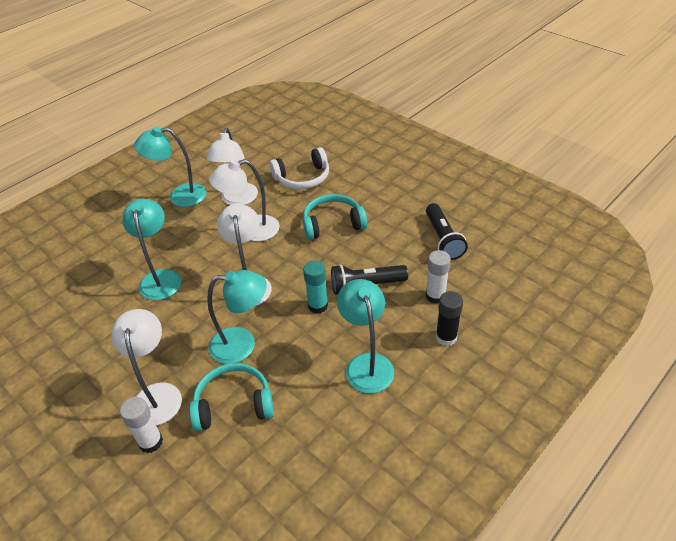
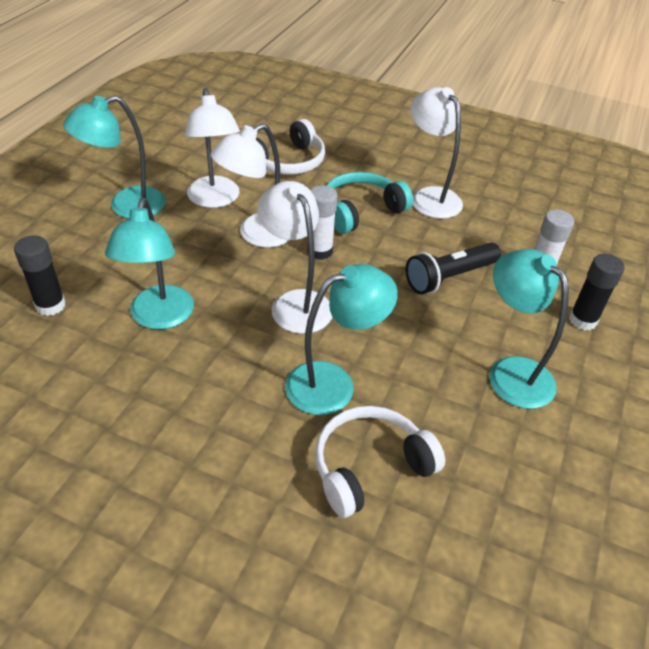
camera: 25 degrees left, 0 degrees up
(103, 257) = (50, 305): none -> black glue stick
(151, 442) = (279, 554): white glue stick -> white glue stick (319, 251)
(157, 394) = (249, 481): white lamp -> white lamp (430, 197)
(160, 278) = (159, 318): turquoise lamp -> turquoise lamp turned 150 degrees counterclockwise
(233, 404) = (370, 467): turquoise headphones -> white headphones
(318, 306) = (404, 313): turquoise glue stick -> none
(443, 239) = (505, 209): black flashlight -> none

